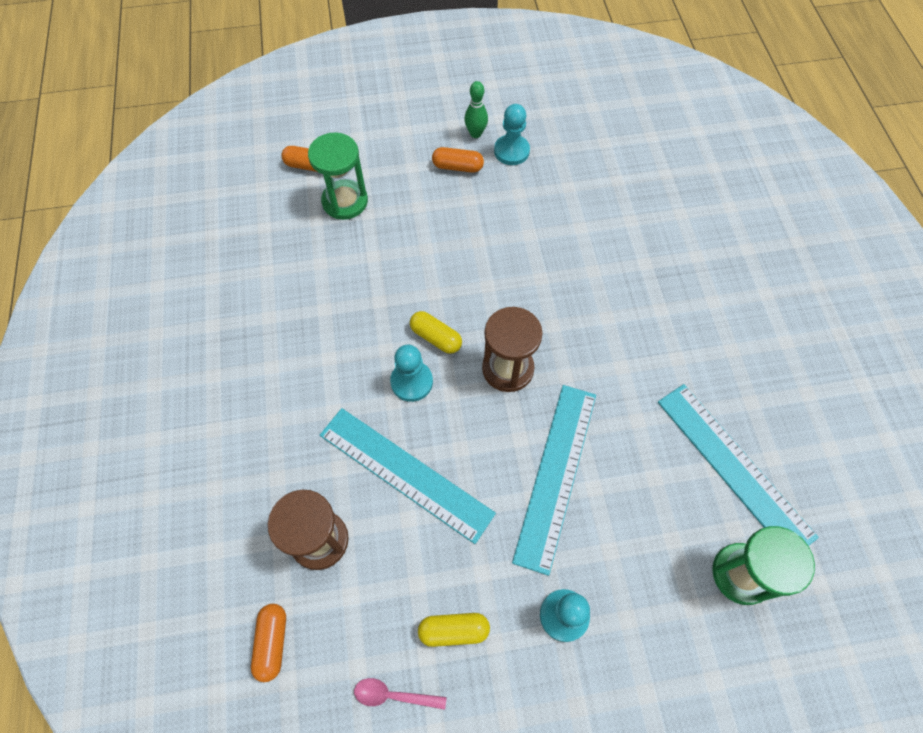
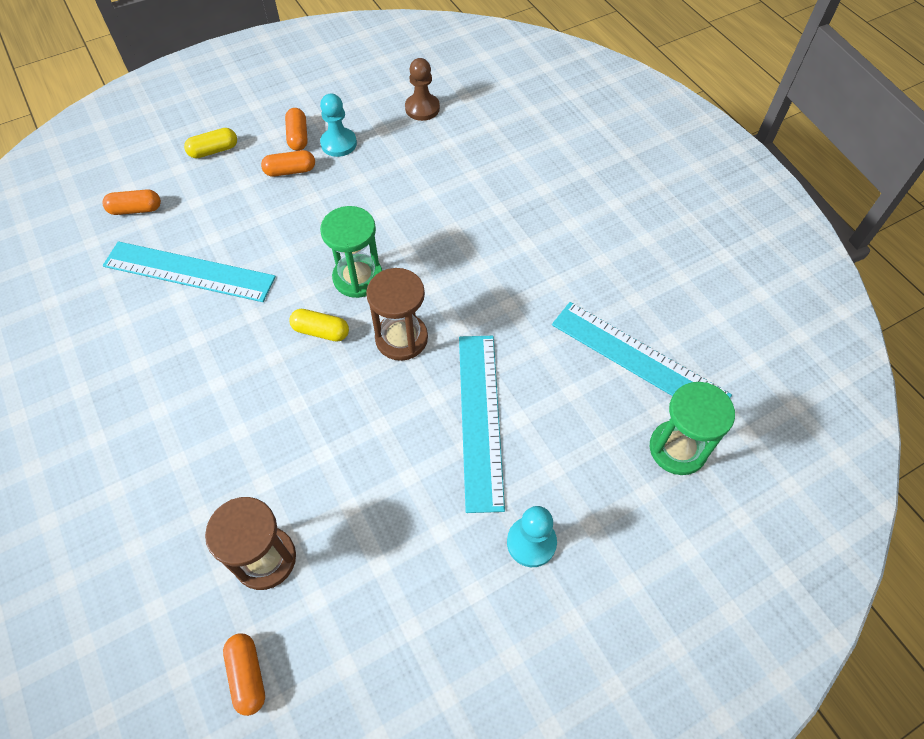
camera: 20 degrees left, 5 degrees down
(345, 201) = (185, 232): green hourglass -> green hourglass (358, 278)
(393, 695) = (390, 678): pink spoon -> none
(405, 473) = (332, 466): turquoise ruler -> turquoise ruler (189, 271)
(411, 382) = (310, 379): turquoise pawn -> none
(454, 630) = (430, 595): yellow capsule -> yellow capsule (214, 151)
(475, 133) = (298, 137): green bowling pin -> orange capsule
(603, 136) = (422, 108): none -> brown pawn

